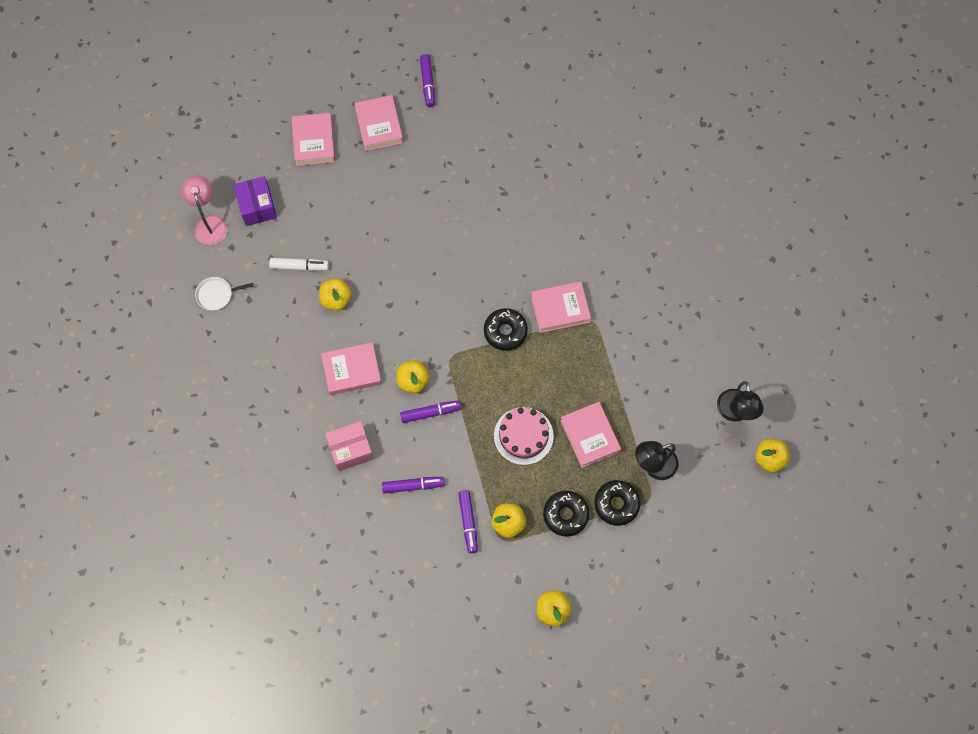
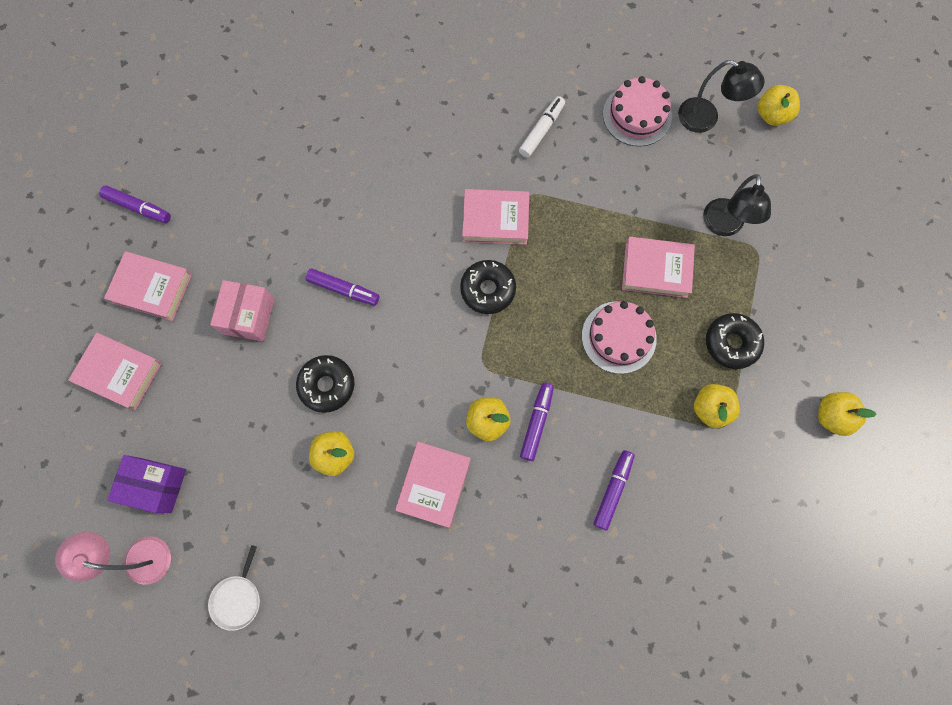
camera: 60 degrees left, 5 degrees up
(299, 266) = (266, 475): white marker -> white marker (541, 130)
(351, 450) = (530, 539): pink box -> pink box (249, 316)
(468, 522) = (687, 451): purple marker -> purple marker (343, 289)
(560, 309) = (495, 219): pink book -> pink book turned 75 degrees clockwise
(616, 504) = (745, 285): black donut -> black donut (327, 385)
(705, 362) = (637, 115): none -> pink cake

